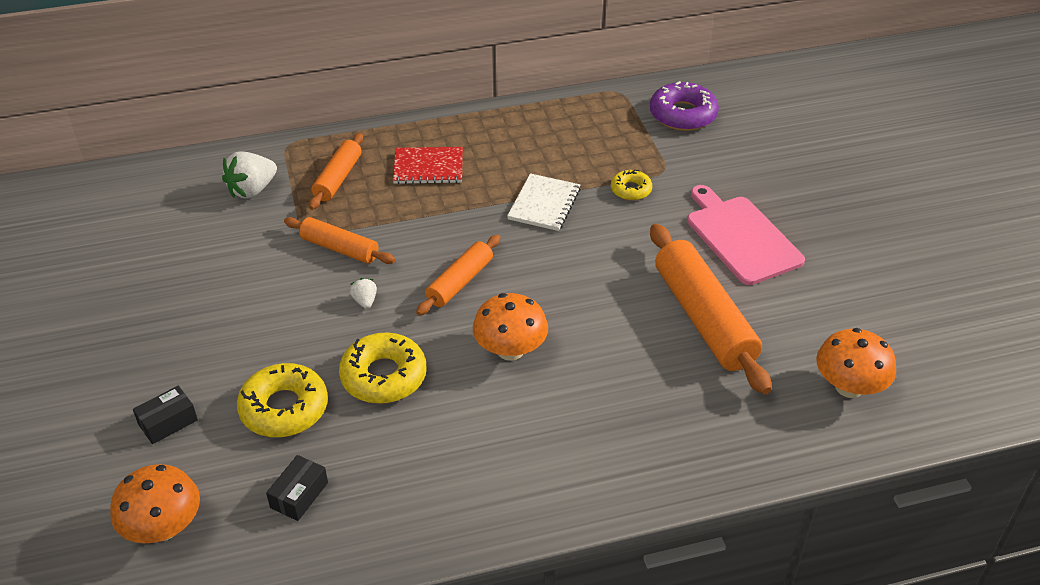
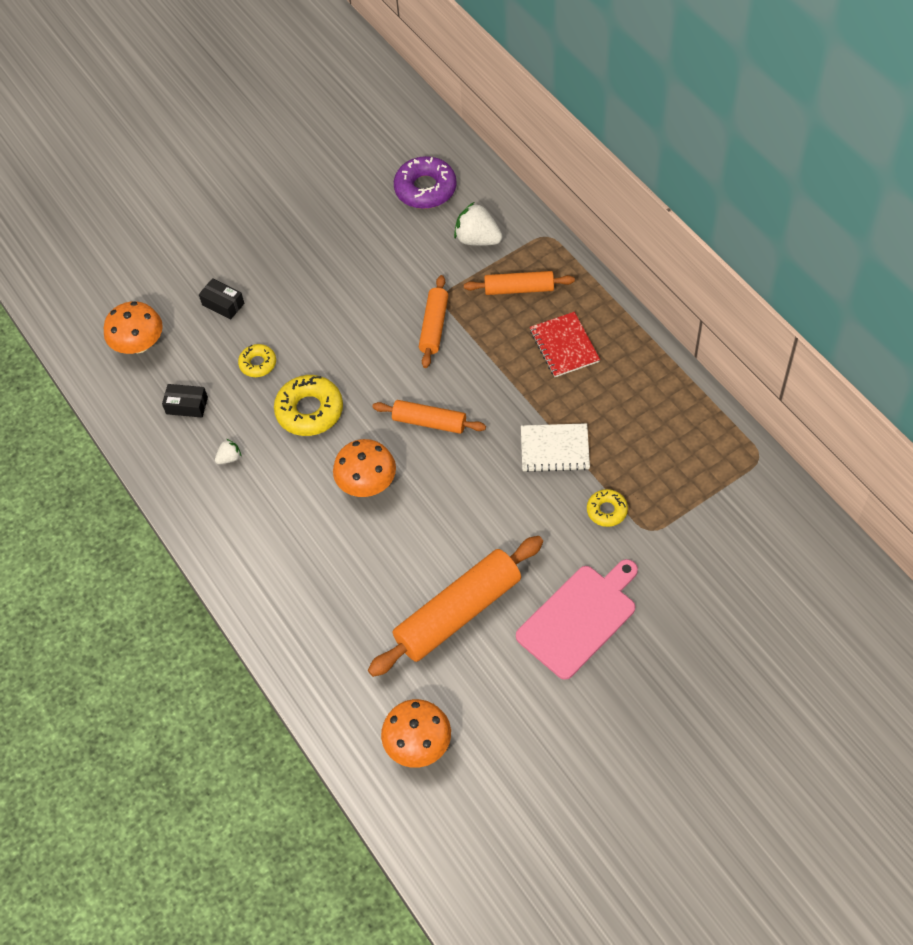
camera: 75 degrees right, 15 degrees up
(284, 408) = (258, 364): yellow donut -> yellow donut, size x0.57
(365, 301) = (382, 367): white strawberry -> white strawberry (229, 458)
(683, 114) = (749, 523): purple donut -> purple donut (425, 189)

